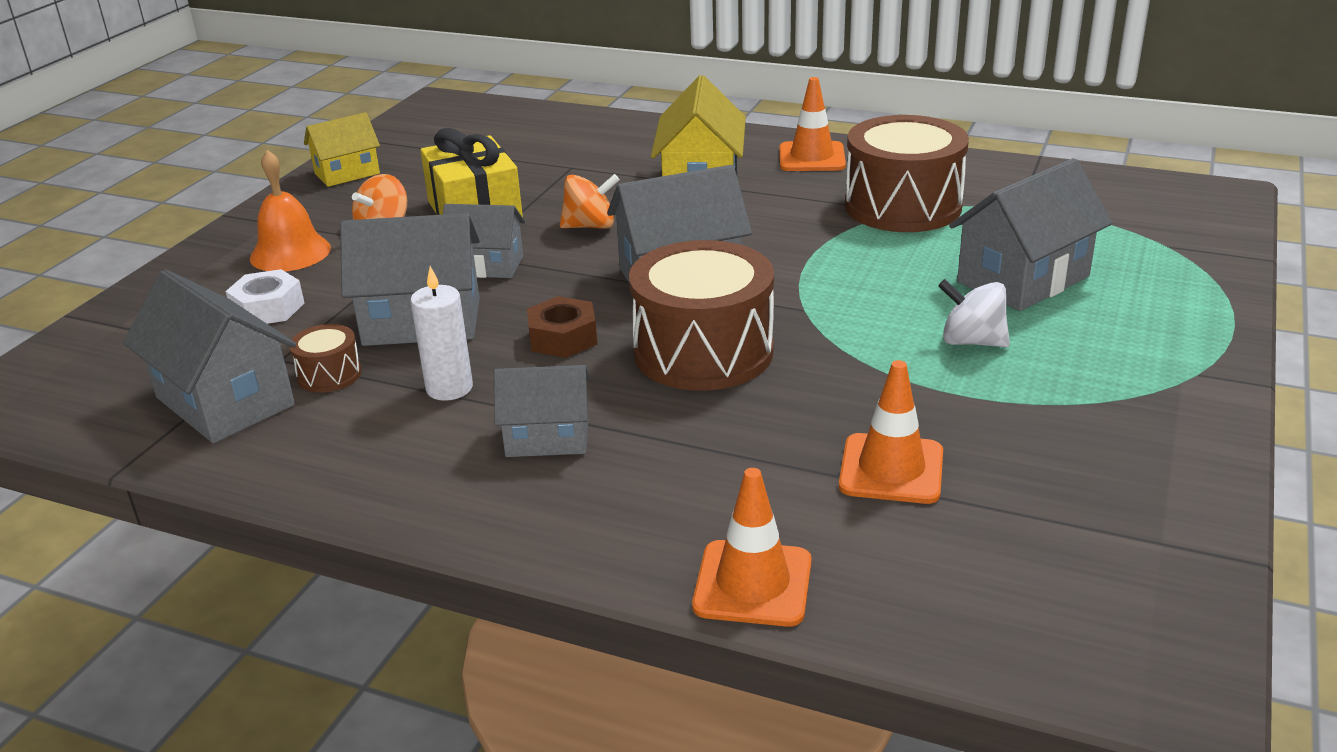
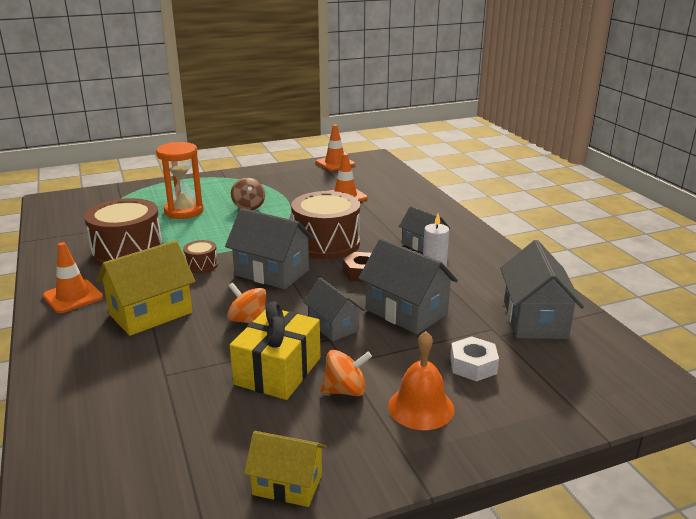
camera: 135 degrees left, 5 degrees down
(329, 375) = (476, 308): brown drum -> brown drum (201, 265)
(753, 584) = (423, 196): orange traffic cone -> orange traffic cone (335, 163)
(971, 341) = (249, 206): white spinning top -> brown spinning top
(1023, 279) = (184, 211): grey house -> orange hourglass

